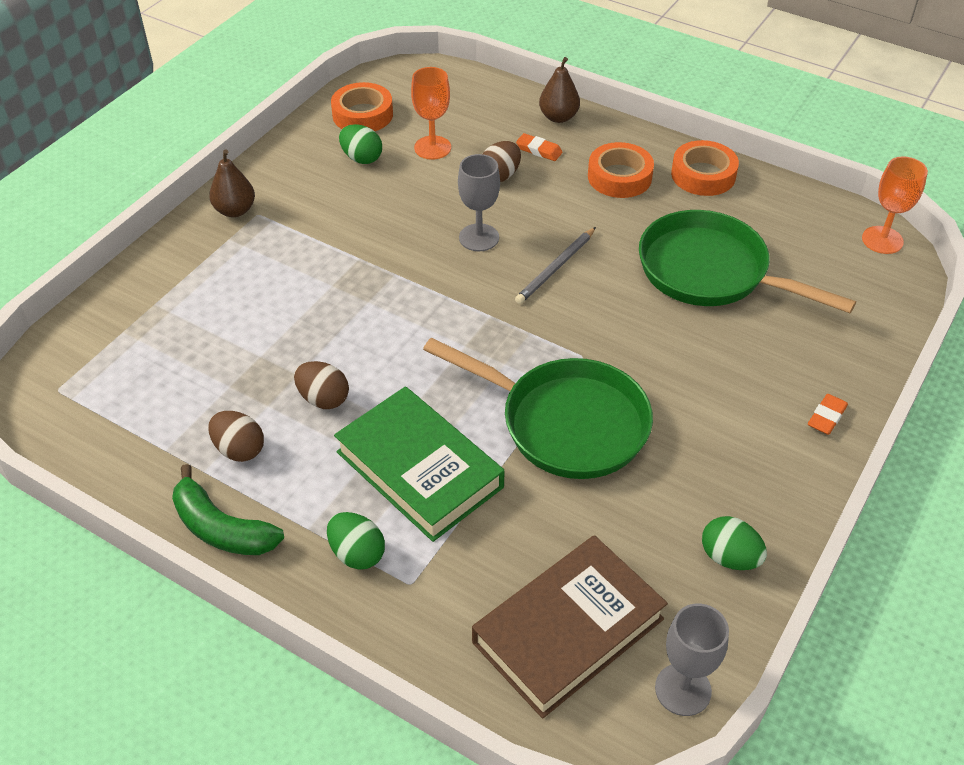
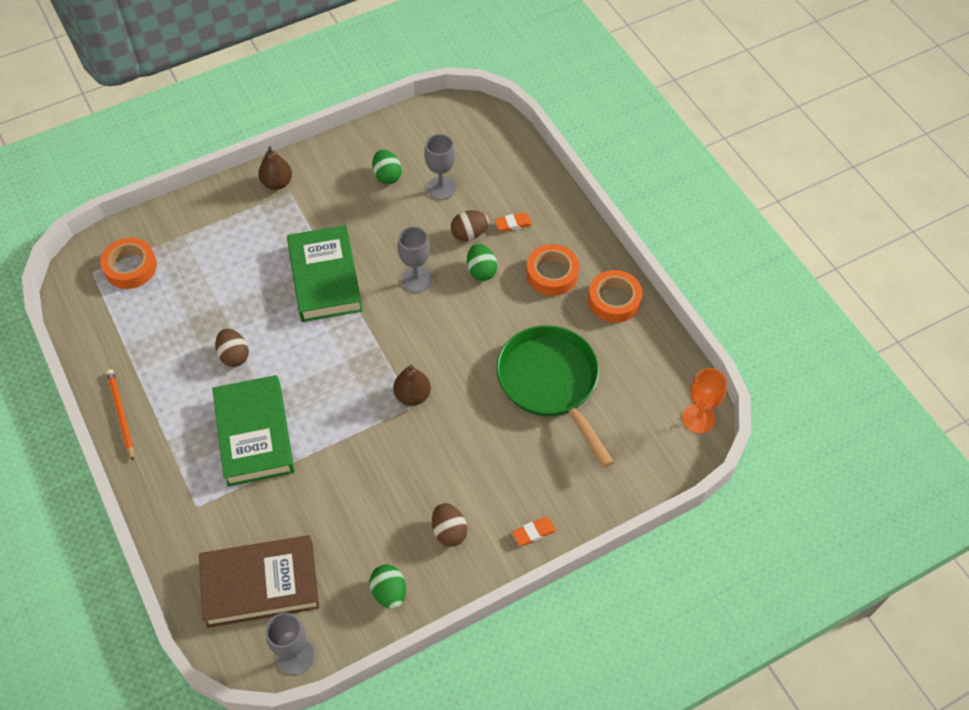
camera: 30 degrees right, 10 degrees up
(222, 528) = (121, 414): green banana -> orange pencil
(239, 449) = (164, 366): brown egg -> brown egg (449, 531)
(357, 553) = (181, 471): green egg -> green egg (481, 271)
(362, 115) = (414, 137): orange tape -> orange tape (130, 267)
(371, 277) = (325, 278): none -> green book
(432, 148) = (441, 188): orange goblet -> grey goblet
(539, 150) = (513, 224): orange eraser -> orange eraser turned 75 degrees counterclockwise
(556, 268) = (449, 329): grey pencil -> none
(558, 117) = (550, 200): brown pear -> brown pear (412, 395)
(565, 423) = (364, 448): green pan -> none

